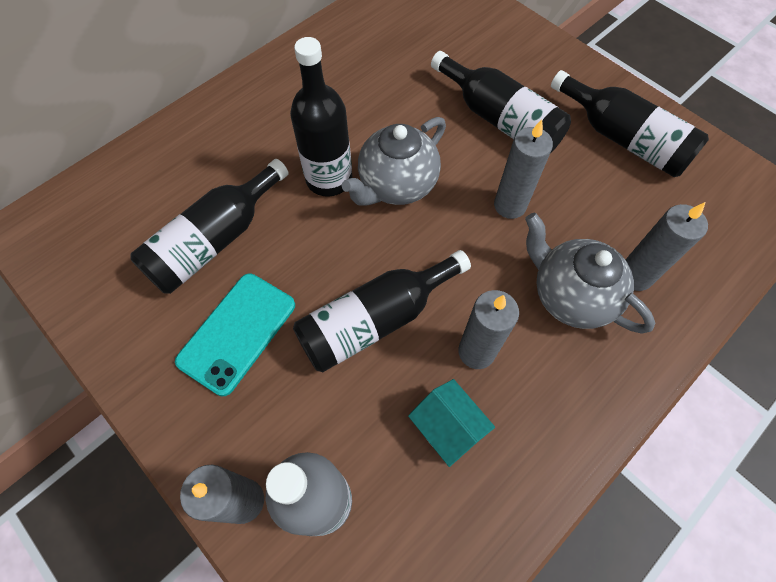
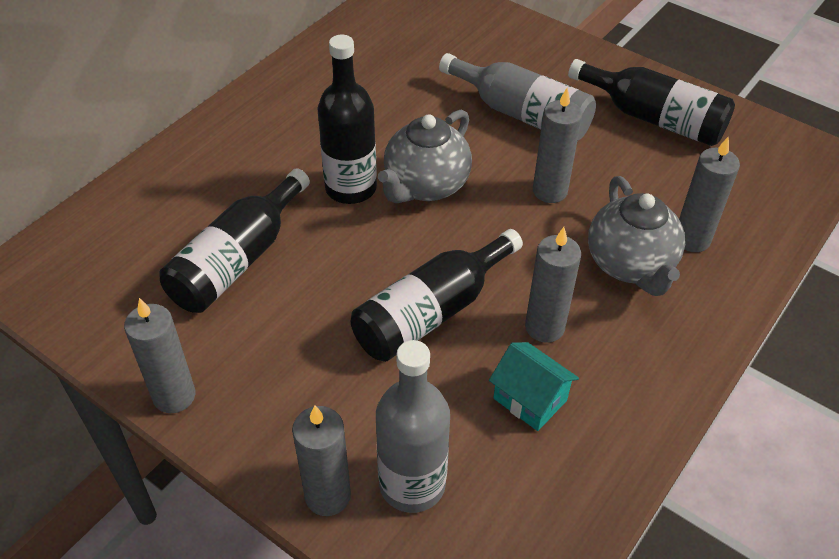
camera: 10 degrees left, 15 degrees down
(131, 373) = (174, 396): none -> grey candle
(237, 333) = (283, 343): turquoise phone -> none
(500, 119) = (522, 114): black bottle -> grey bottle
(570, 295) = (630, 265): grey teapot -> grey teapot turned 135 degrees counterclockwise

